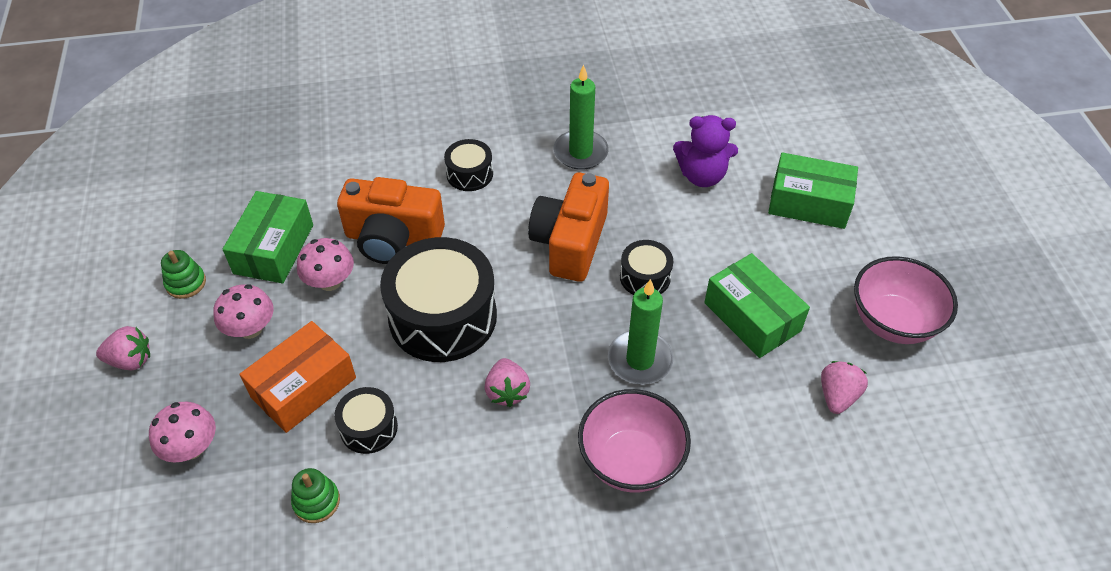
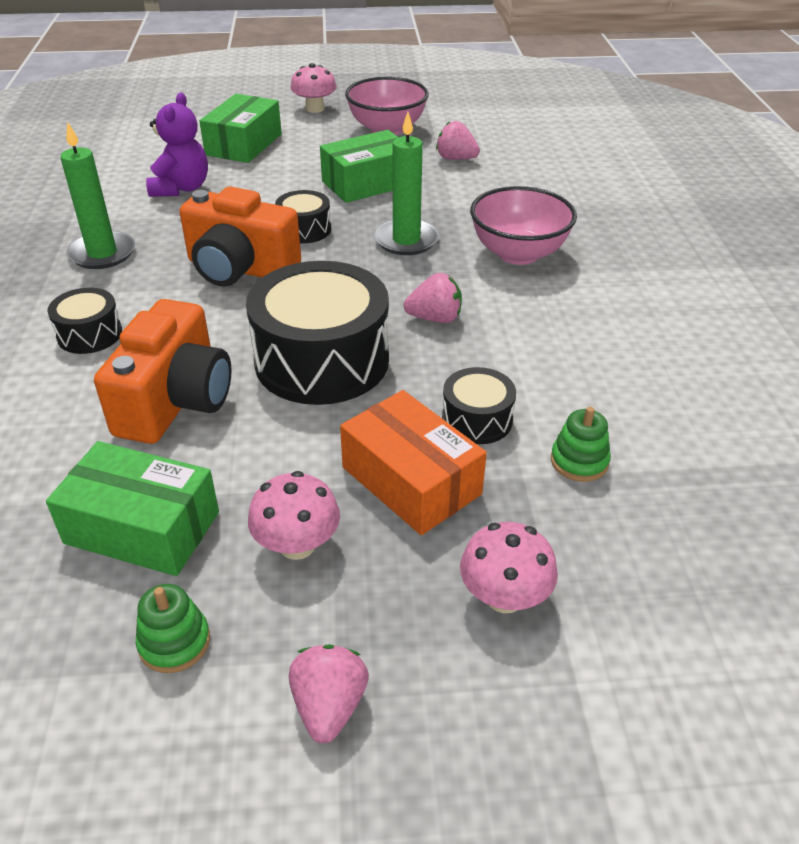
camera: 85 degrees left, 10 degrees down
(330, 281) = (232, 461): pink mushroom -> pink mushroom (315, 109)

